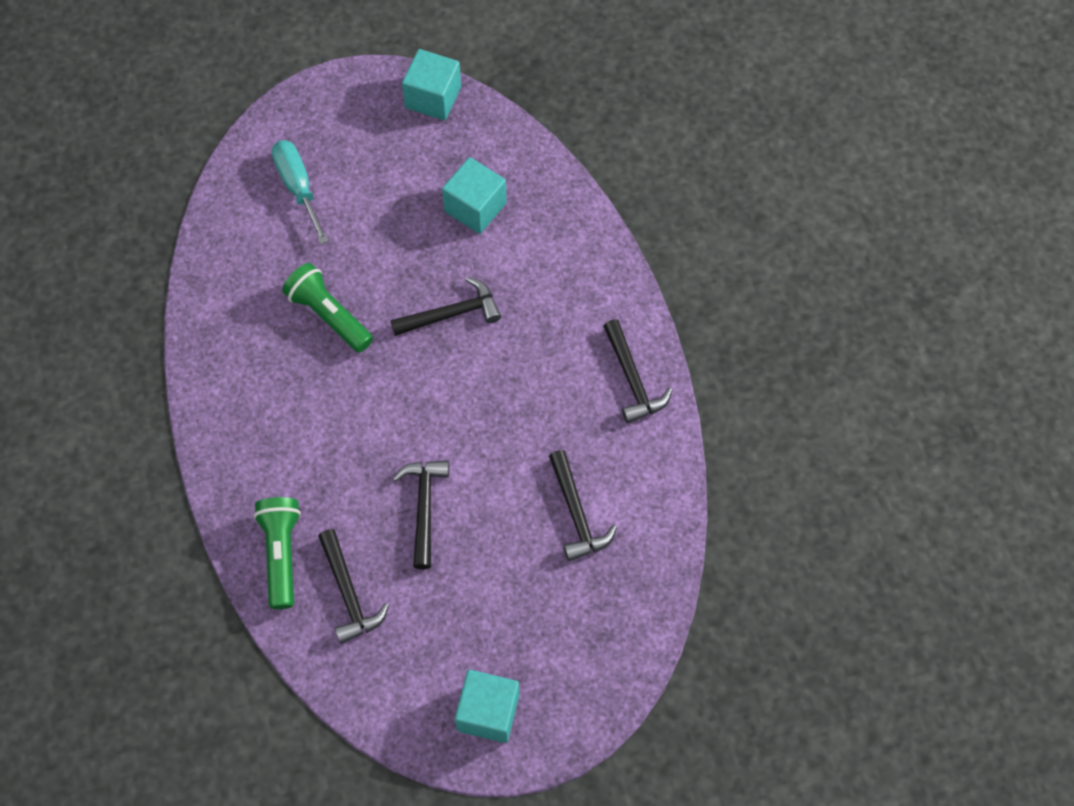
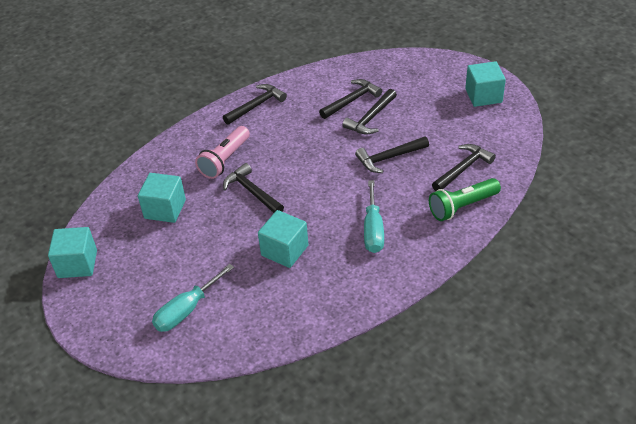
camera: 110 degrees left, 20 degrees down
(304, 427) = (373, 230): none -> turquoise screwdriver
(329, 315) = (284, 250): green flashlight -> turquoise cube
(521, 522) = (371, 118): none -> black hammer
(532, 301) = (225, 160): none -> pink flashlight

